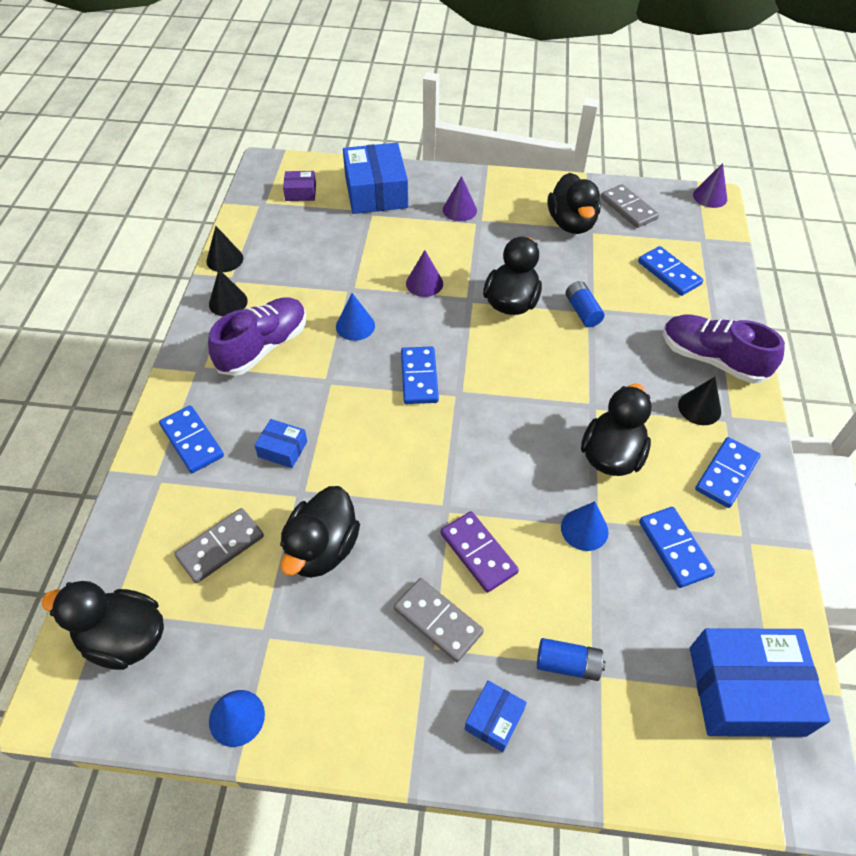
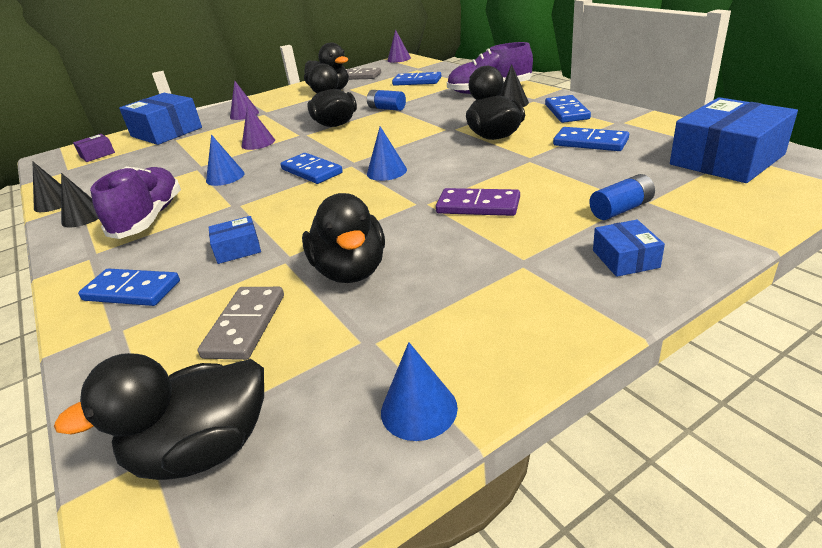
camera: 35 degrees left, 20 degrees down
(437, 621) = (503, 246): grey domino -> none
(584, 529) = (528, 163): blue cone -> blue cone (386, 171)

